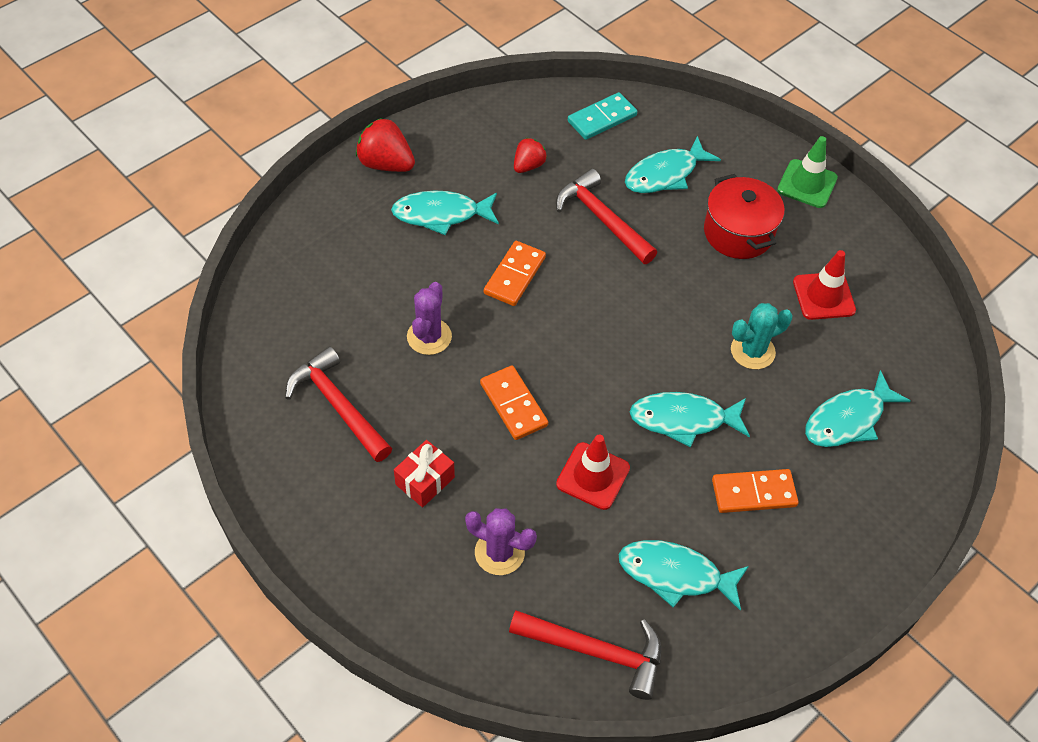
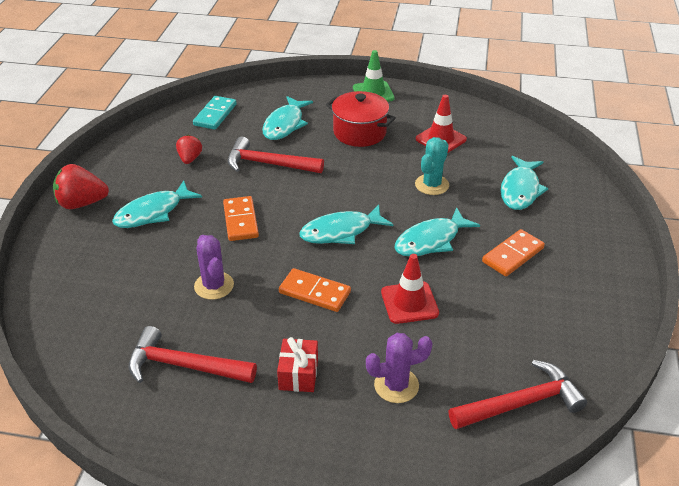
camera: 35 degrees left, 15 degrees down
(675, 574) = (518, 326): turquoise fish -> turquoise fish (341, 231)

